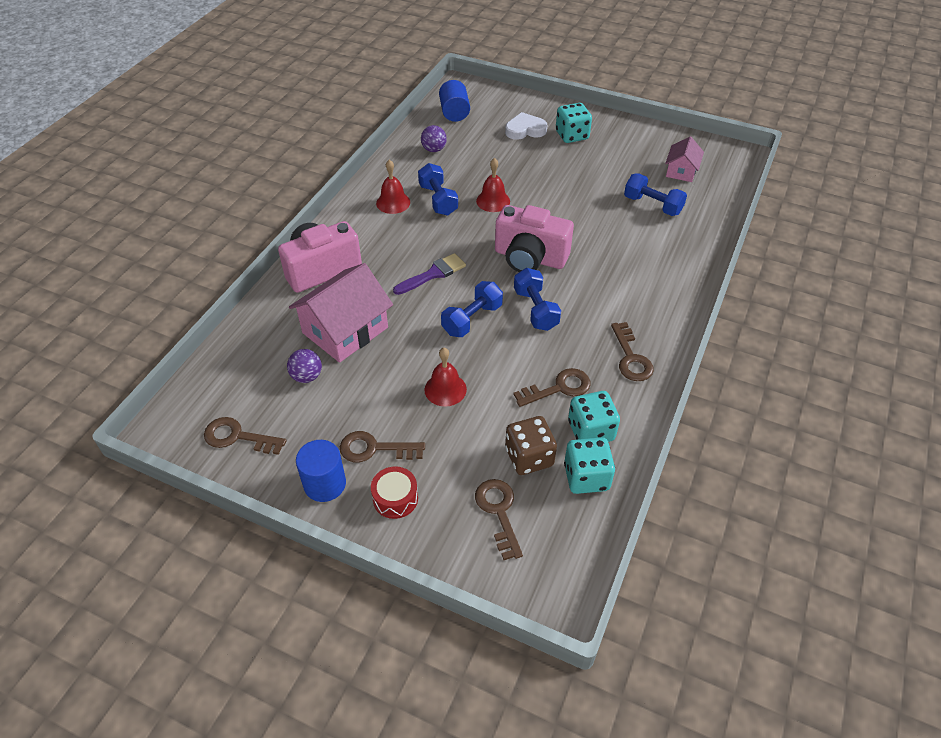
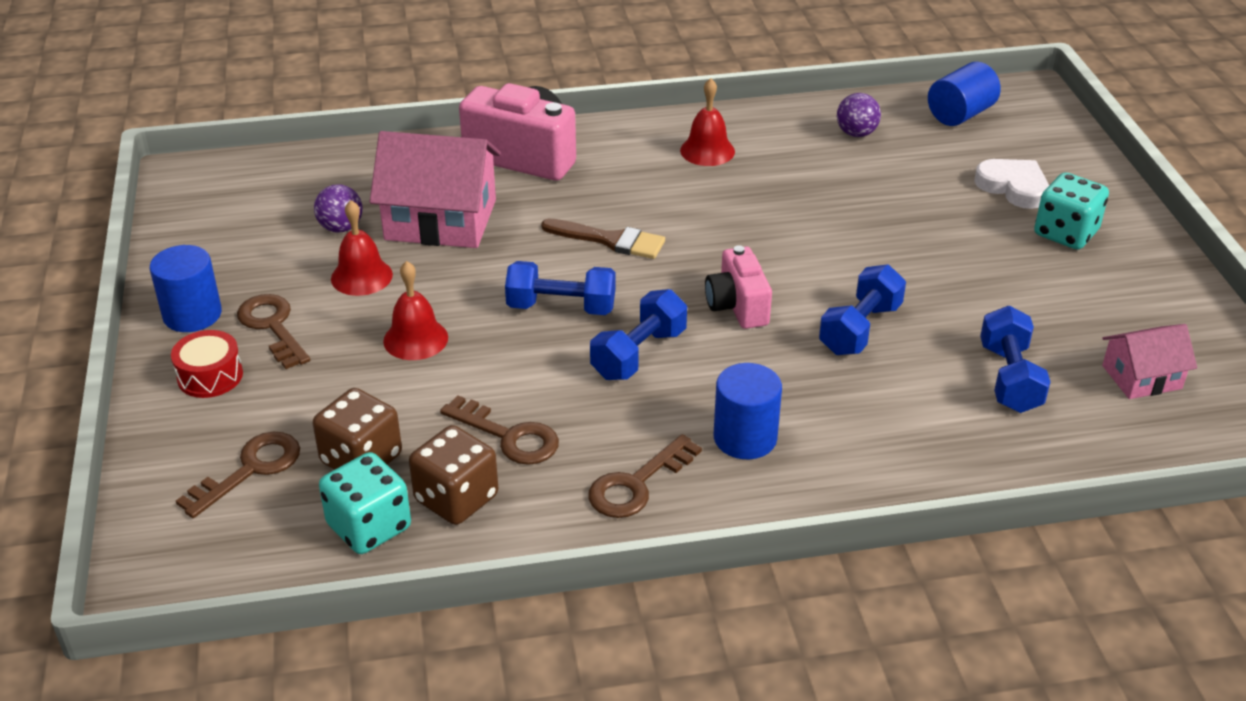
camera: 55 degrees right, 10 degrees down
(237, 437) = (212, 225): brown key -> none
(433, 274) = (610, 240): purple brush -> brown brush
(438, 200) = (758, 181): blue dumbbell -> blue dumbbell (860, 329)
(493, 201) = (815, 226): red bell -> red bell (361, 276)
(530, 258) = (737, 306): pink camera -> pink camera, size x0.61
(591, 431) = (456, 498): turquoise dice -> brown dice
(627, 305) = (745, 438): none -> blue cylinder

